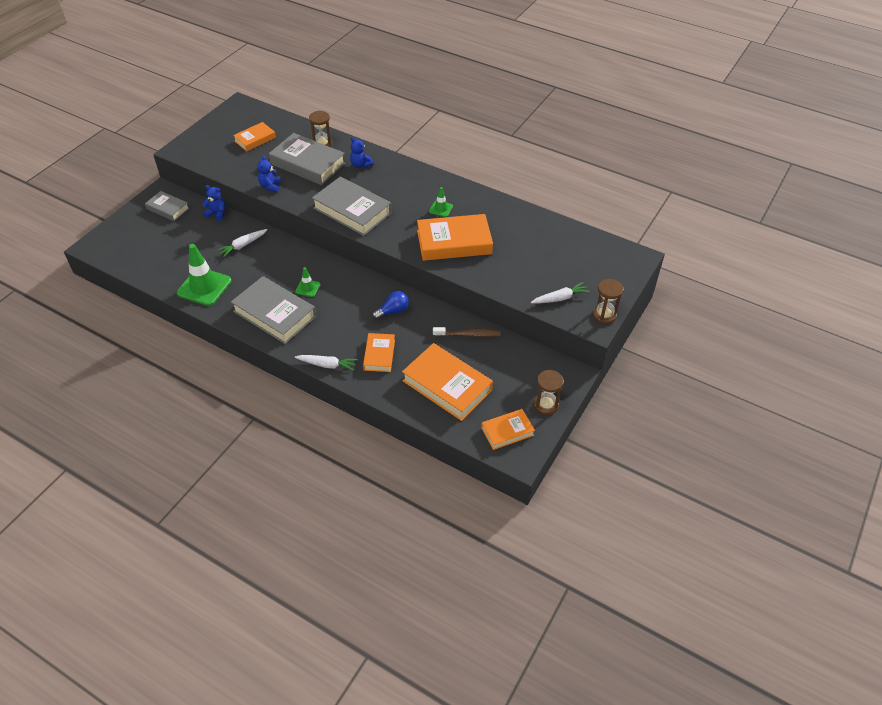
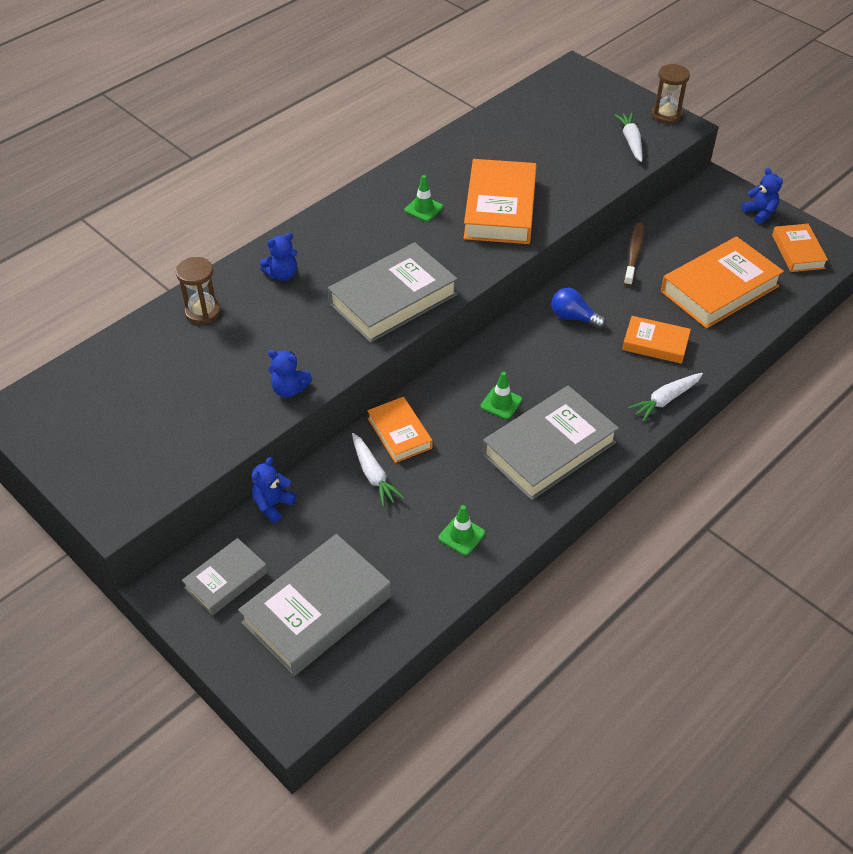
camera: 75 degrees left, 0 degrees up
(204, 287) = (461, 535): green traffic cone -> green traffic cone, size x0.49
(255, 139) = (141, 397): orange book -> orange book (399, 433)
(308, 164) = (249, 336): grey book -> grey book (317, 610)
(327, 365) = (665, 400): white carrot -> white carrot turned 150 degrees counterclockwise
(393, 311) = (573, 317): blue light bulb -> blue light bulb turned 45 degrees counterclockwise
(546, 405) = (760, 213): brown hourglass -> blue teddy bear

